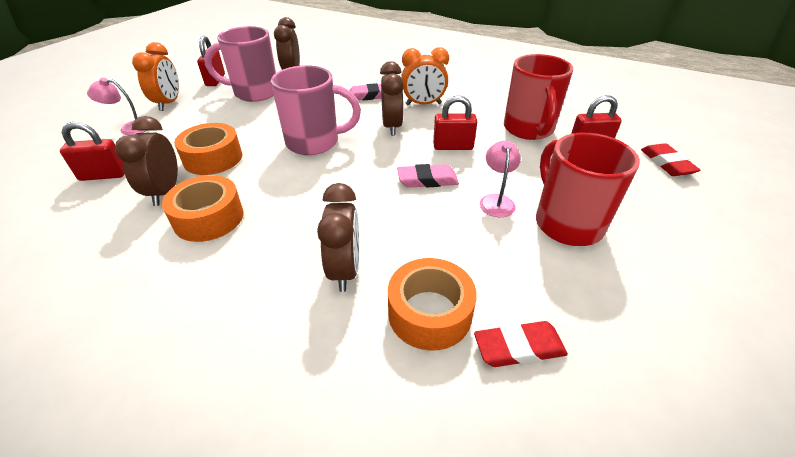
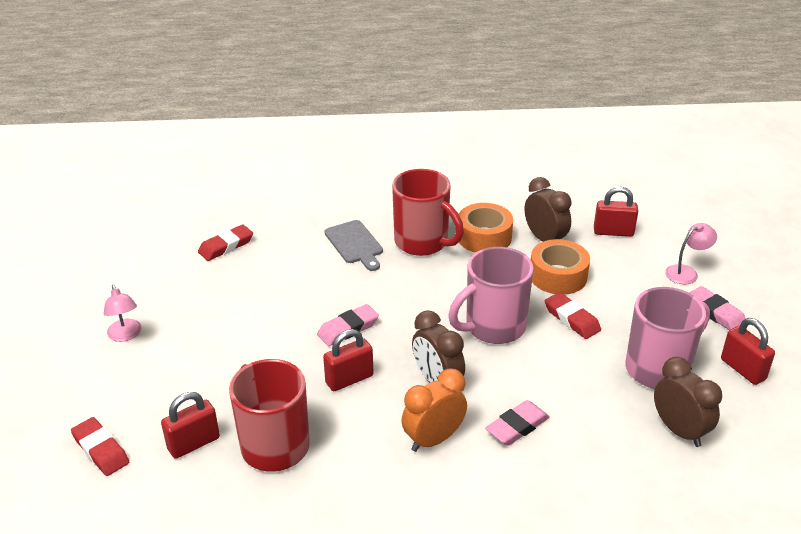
camera: 150 degrees right, 5 degrees down
(103, 175) = (613, 232): red padlock -> red padlock turned 45 degrees clockwise
(169, 103) = (716, 313): orange clock -> pink eraser
(256, 129) = (572, 319): none -> red eraser
(345, 270) = (355, 244): brown clock -> grey cutting board
(429, 313) = (285, 243): orange tape -> none
(496, 200) = (275, 332): pink lamp -> pink lamp (126, 335)
(566, 223) = (208, 333): red mug -> red mug (423, 242)

